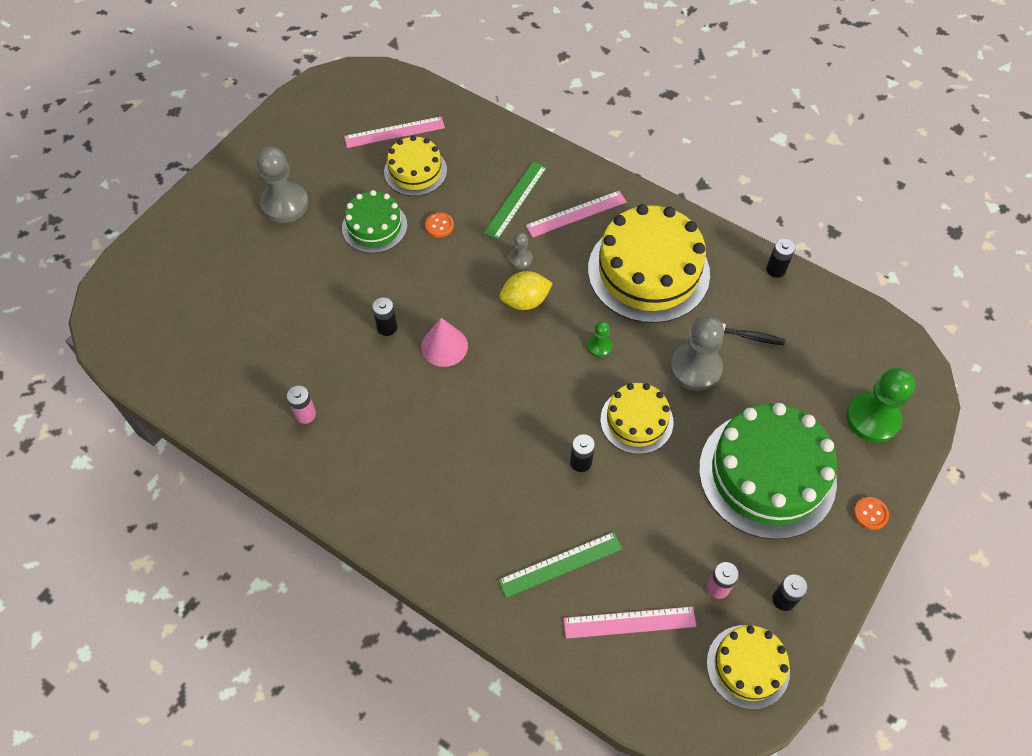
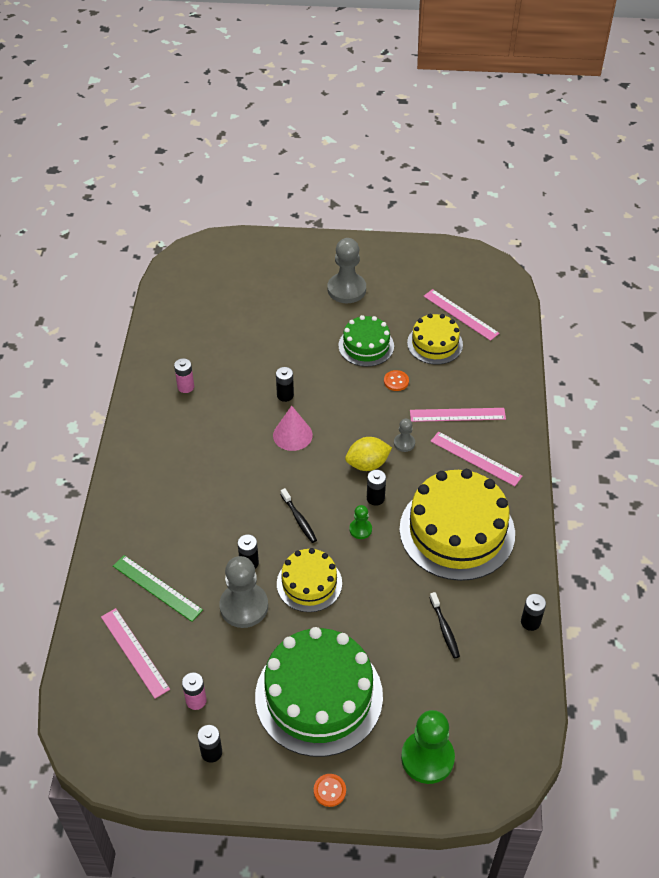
camera: 60 degrees right, 10 degrees down
(515, 200) = (457, 415): green ruler -> pink ruler
(525, 301) = (367, 464): yellow lemon -> yellow lemon turned 60 degrees counterclockwise
(555, 392) = (299, 519): none -> black toothbrush
(570, 315) = (375, 498): none -> black battery
(695, 368) = (386, 603): grey pawn -> grey pawn (244, 606)
(748, 666) = (140, 748): yellow cake -> none

